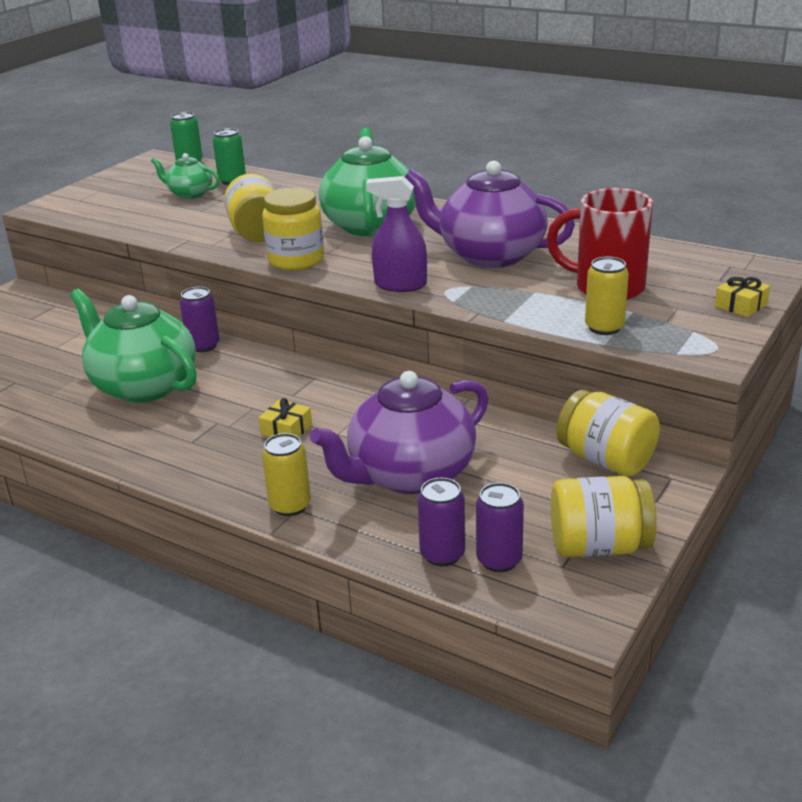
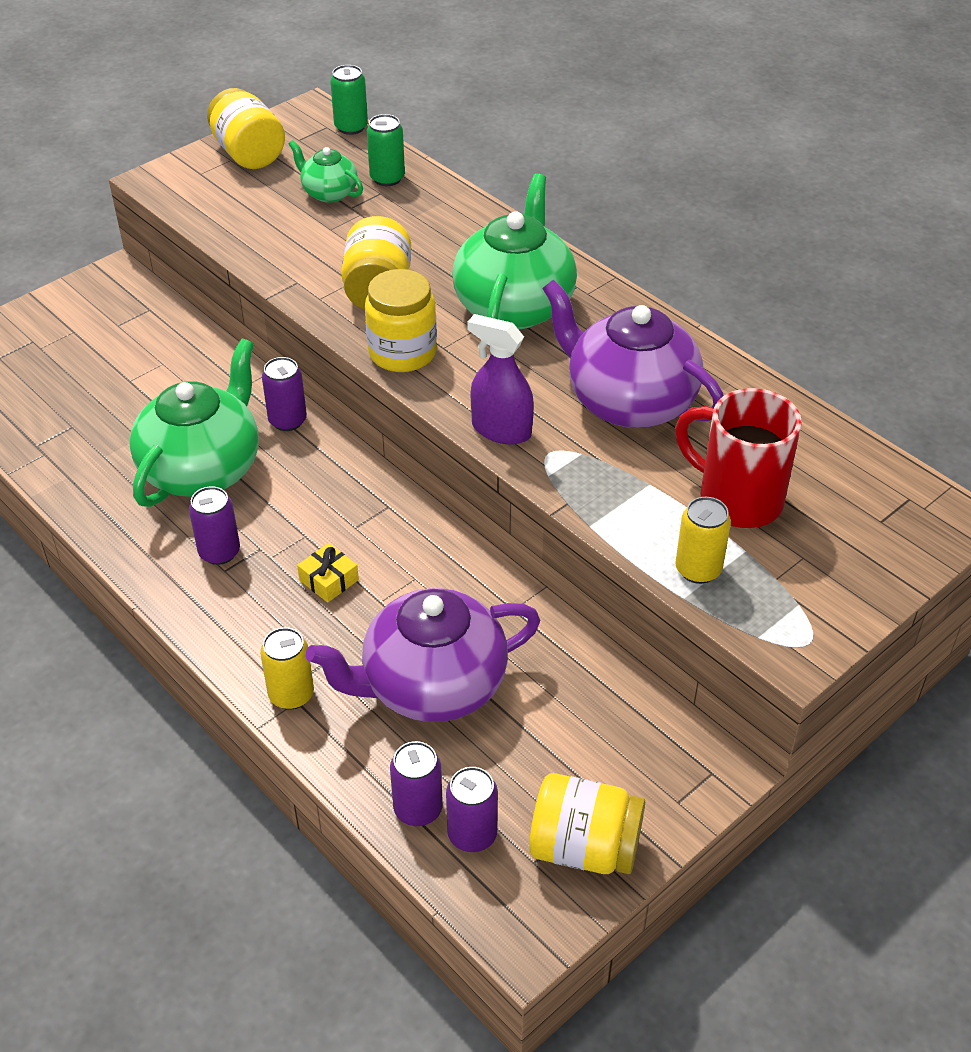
camera: 15 degrees right, 15 degrees up
(143, 386) = (203, 469): green teapot -> green teapot turned 60 degrees clockwise
(181, 431) = (219, 552): none -> purple can
(606, 460) = (653, 725): yellow jar -> yellow jar (248, 153)
(741, 305) = (880, 574): yellow gift -> none

